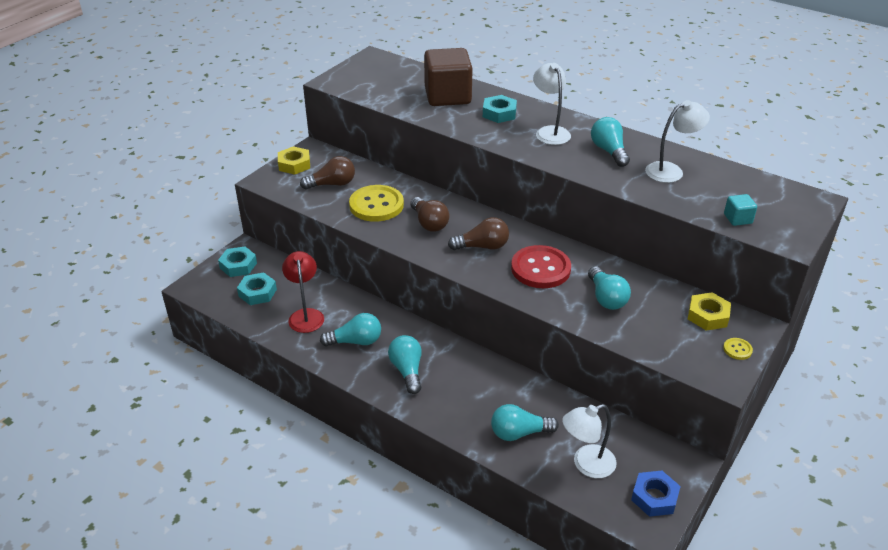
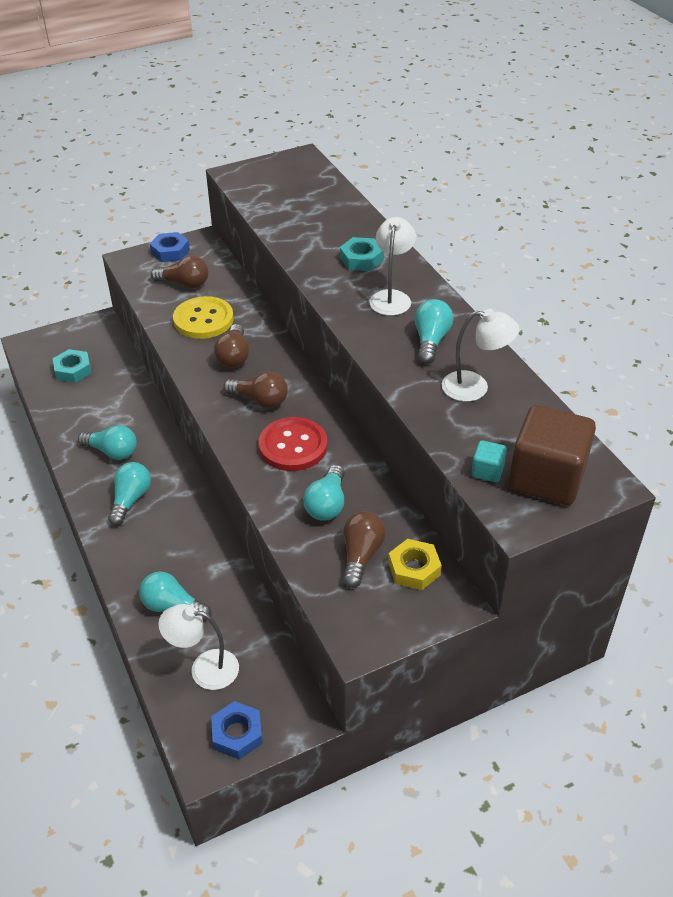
camera: 30 degrees right, 5 degrees up
(238, 265) = (80, 337): turquoise nut -> none
(294, 164) = (170, 251): yellow nut -> blue nut
(305, 315) = (93, 408): red lamp -> none
(447, 96) = (329, 223): brown cube -> brown cube (546, 478)
(665, 322) = (361, 555): none -> brown light bulb
(737, 349) = (407, 619): yellow button -> none

